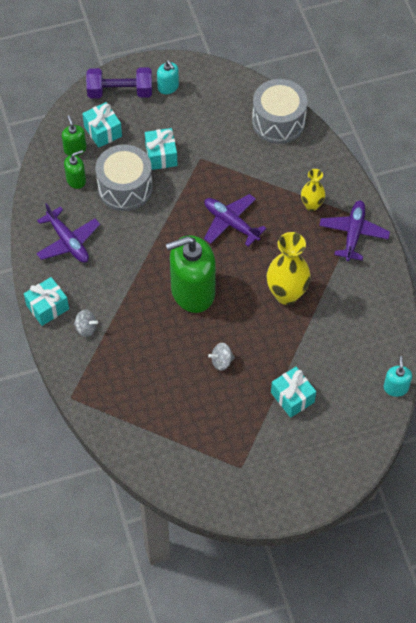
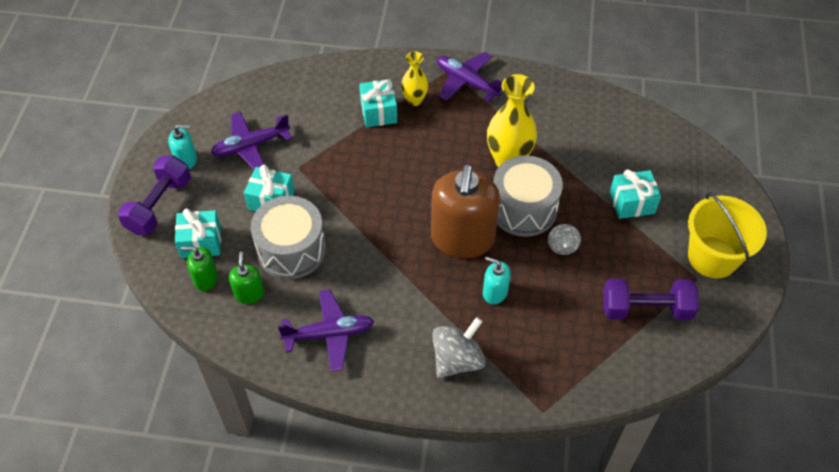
camera: 65 degrees left, 5 degrees down
(47, 307) = (408, 390): turquoise gift -> turquoise gift (378, 112)
(86, 328) = (457, 360): grey spinning top -> grey spinning top, size x1.74
(192, 291) = (462, 239): green soap dispenser -> brown soap dispenser
(192, 438) = (646, 309): none -> purple dumbbell
(231, 223) = (396, 173): purple plane -> purple plane (251, 146)
(268, 473) = (712, 257): none -> yellow bucket
(278, 121) = (297, 86): grey drum -> grey drum (523, 209)
(395, 388) = (655, 119): turquoise soap dispenser -> turquoise soap dispenser (495, 292)

